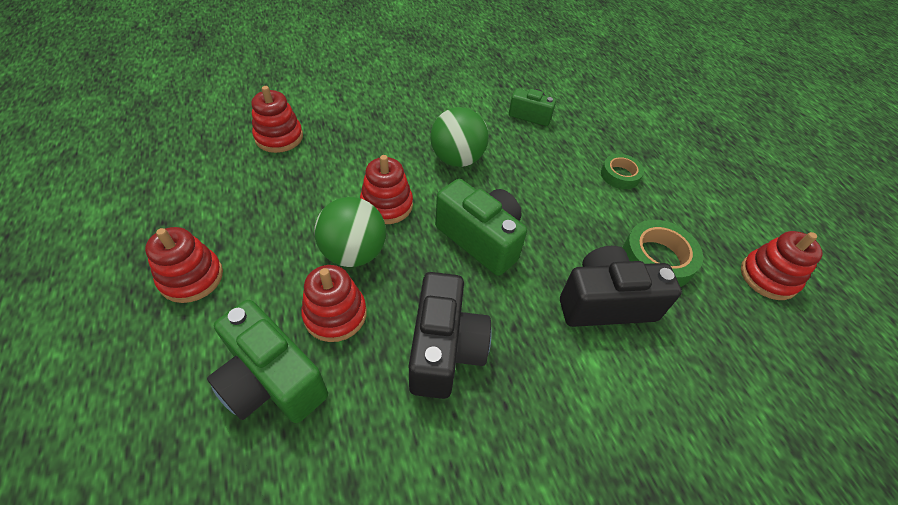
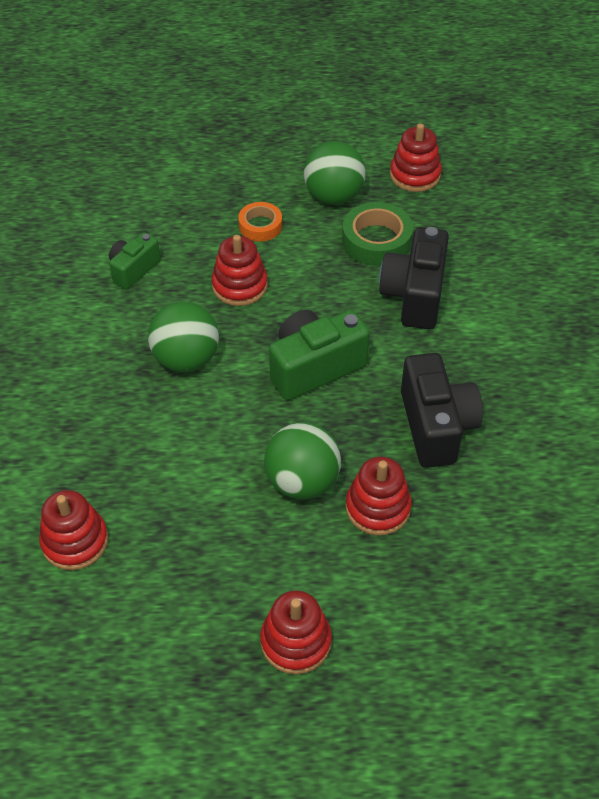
camera: 70 degrees left, 0 degrees up
(272, 380) = (440, 567): green camera -> none
(387, 205) = (240, 440): red stacking toy -> red stacking toy (240, 286)
(444, 349) = (436, 426): black camera -> black camera turned 60 degrees clockwise
(620, 175) = (260, 226): green tape -> orange tape
(690, 217) = (333, 196): none -> green ball

